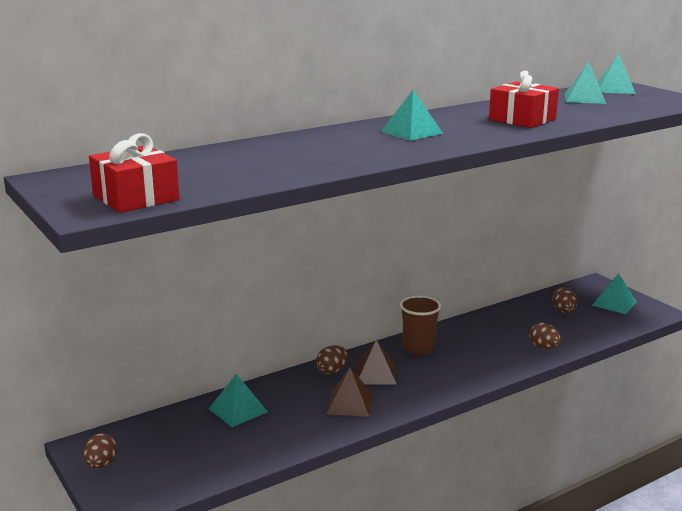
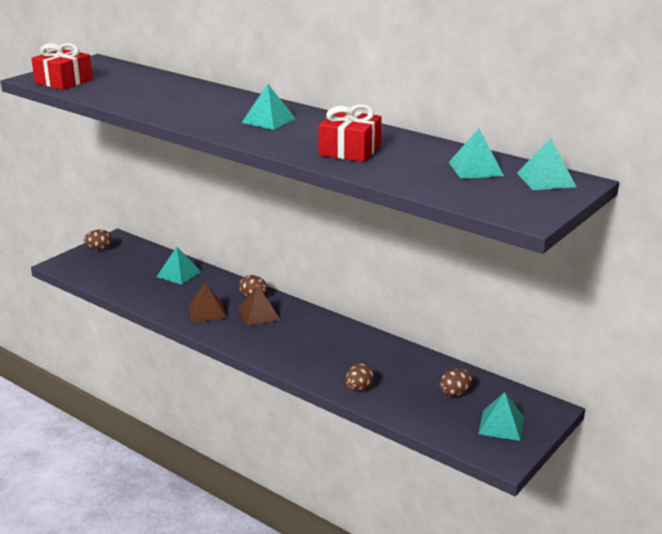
camera: 70 degrees right, 5 degrees up
(418, 348) = (316, 326): brown cup -> none

